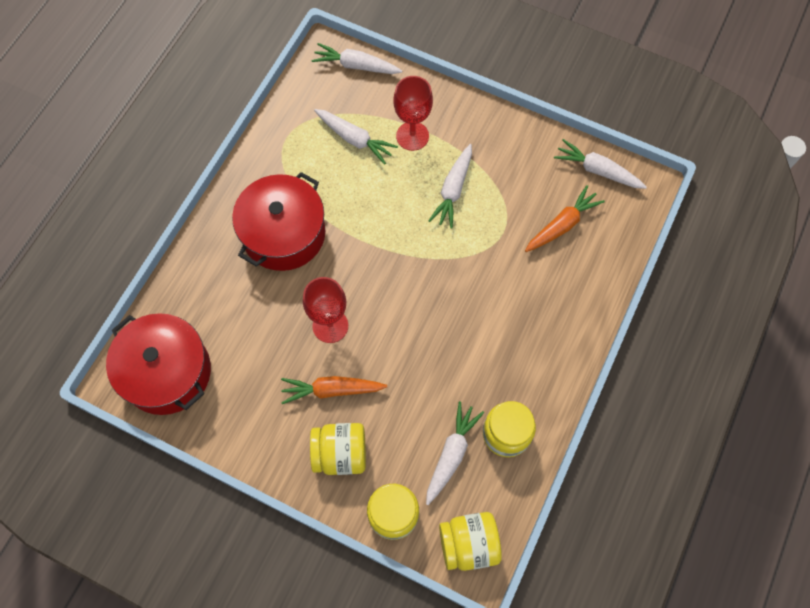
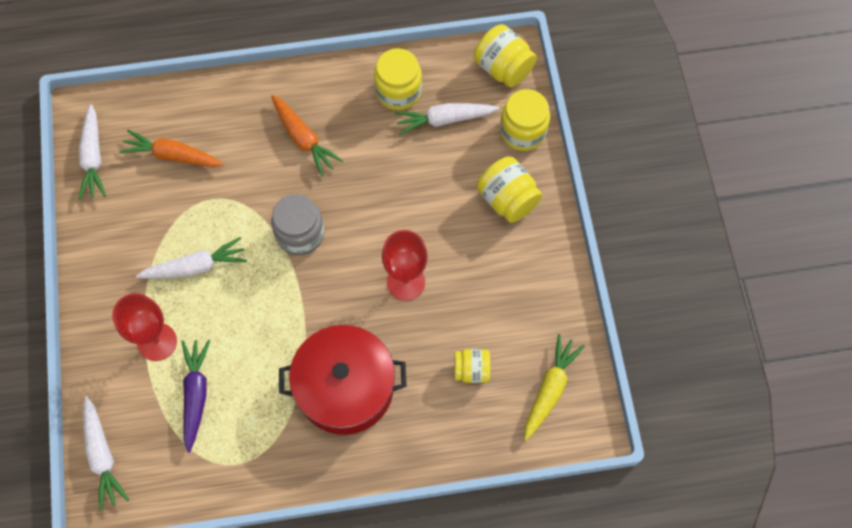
camera: 125 degrees left, 0 degrees up
(167, 372) = (550, 389): red pot -> yellow carrot
(226, 326) = (471, 370): none -> yellow jar
(332, 390) = (461, 241): orange carrot -> orange carrot (303, 138)
(354, 139) = (196, 394): white carrot -> purple carrot
(427, 275) = (300, 234): none -> grey jar

